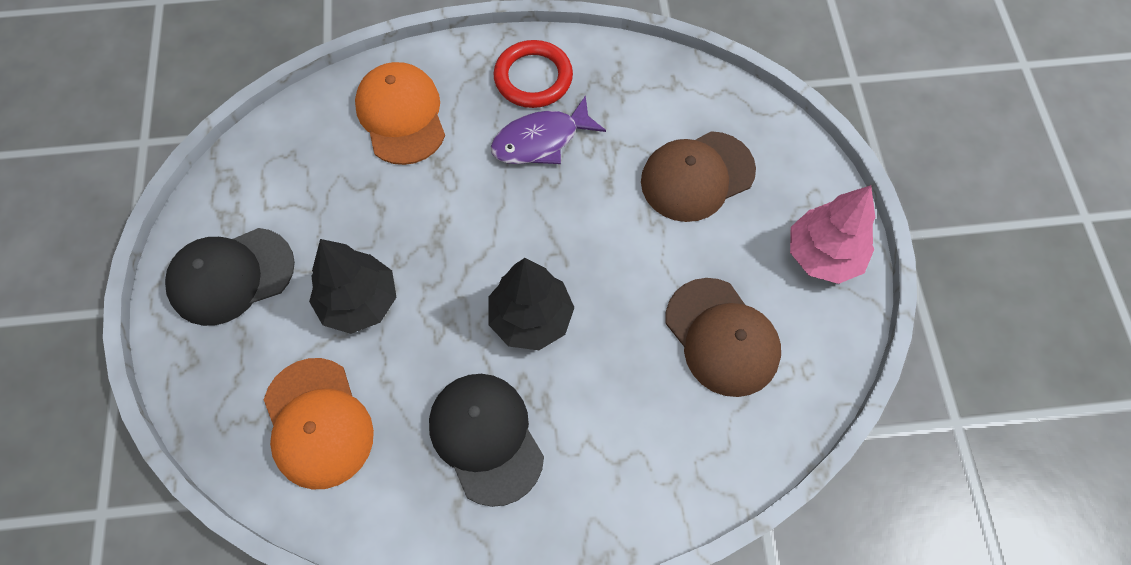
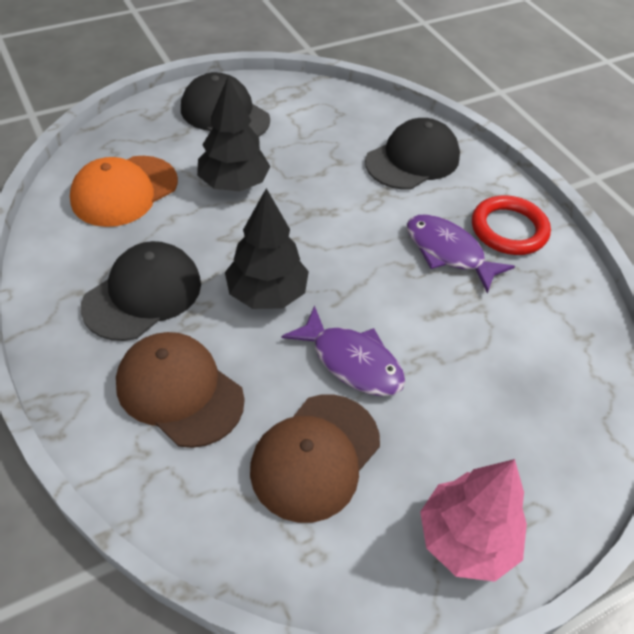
camera: 65 degrees right, 15 degrees down
(401, 115) = (413, 159): orange cap -> black cap
(637, 272) = (352, 362): none -> purple fish
(697, 176) = (489, 385): brown cap -> brown cap (179, 391)

